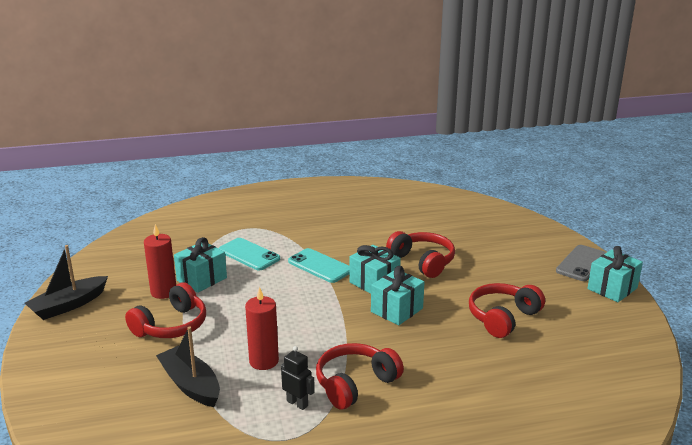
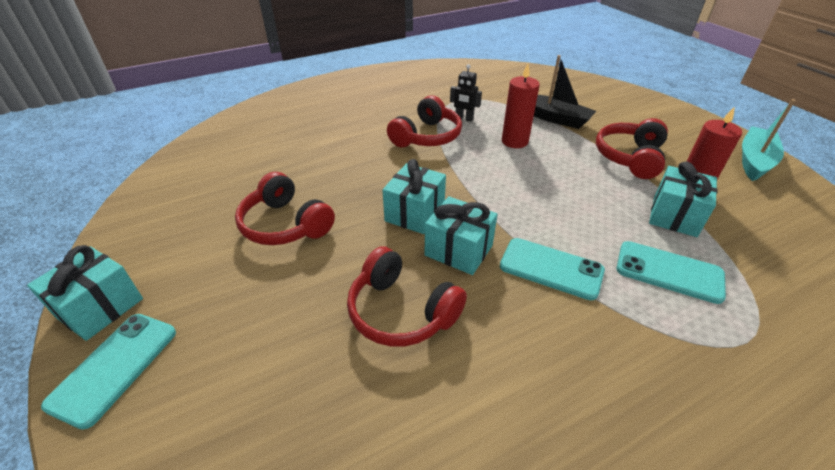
camera: 165 degrees right, 15 degrees up
(68, 305) = (754, 161): black boat -> turquoise boat
(503, 318) = (285, 224): red headphones -> red headphones turned 105 degrees clockwise
(581, 263) = (114, 367): grey phone -> turquoise phone

